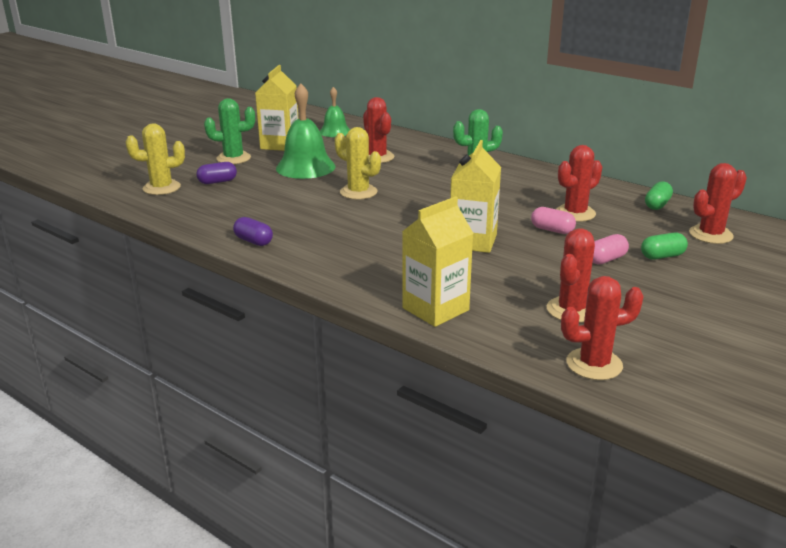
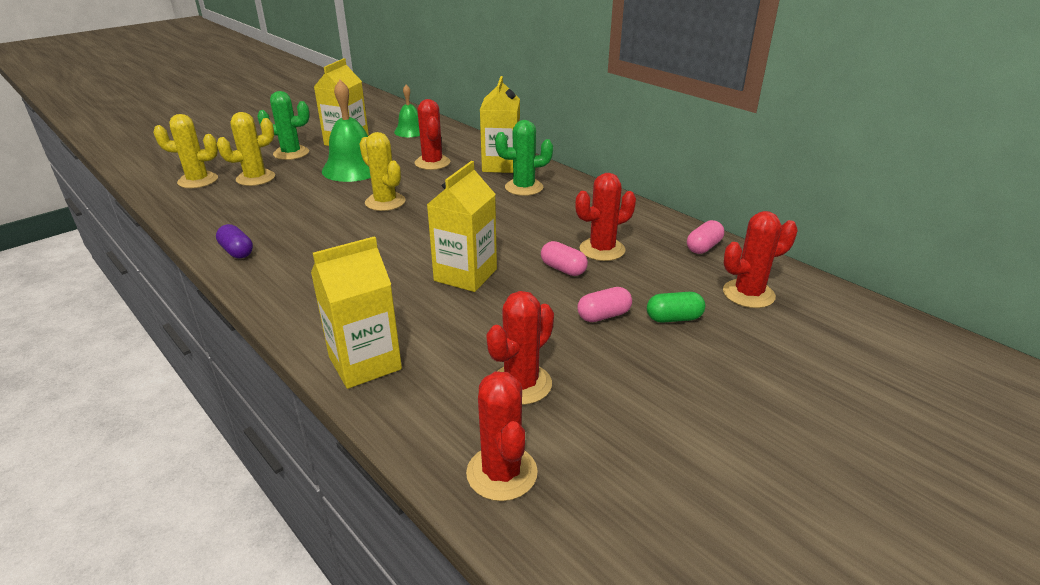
camera: 10 degrees right, 5 degrees up
(217, 182) = (255, 178): purple capsule -> yellow cactus
(442, 155) = (501, 165): none -> yellow carton
(594, 364) = (502, 473): red cactus -> red cactus turned 75 degrees clockwise
(657, 205) = (703, 247): green capsule -> pink capsule

